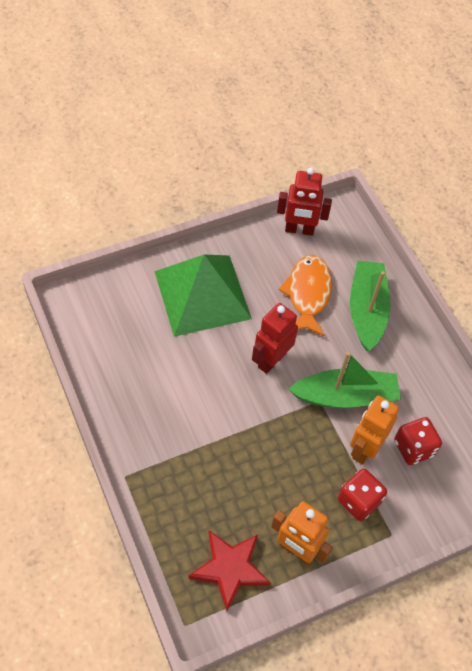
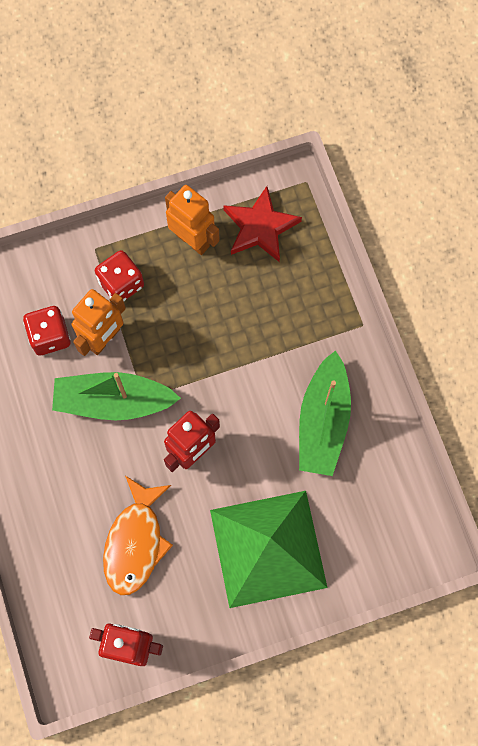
camera: 170 degrees left, 15 degrees up
(366, 310) = (66, 514): green boat -> green boat (323, 421)

